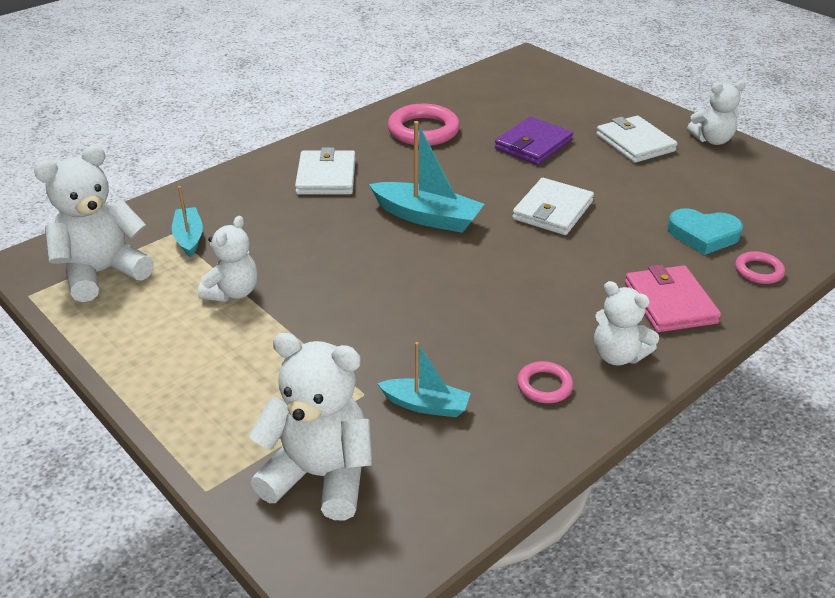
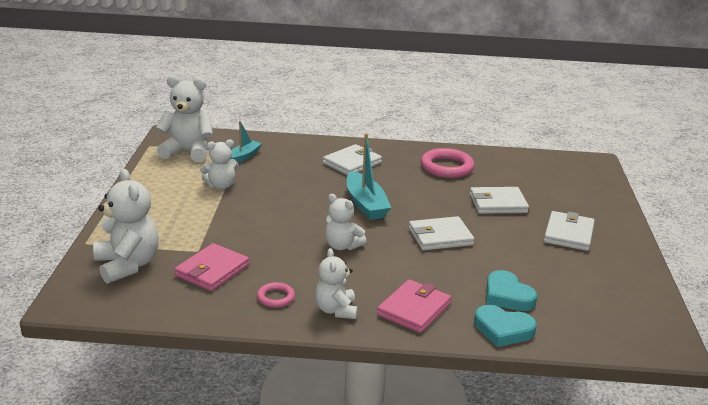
camera: 45 degrees right, 10 degrees down
(426, 405) = (212, 270): turquoise boat -> pink wallet
(533, 145) = (498, 203): purple wallet -> white wallet
(712, 140) = (630, 259): white teddy bear -> white teddy bear (342, 246)
(758, 271) = (503, 330): pink ring -> turquoise heart

